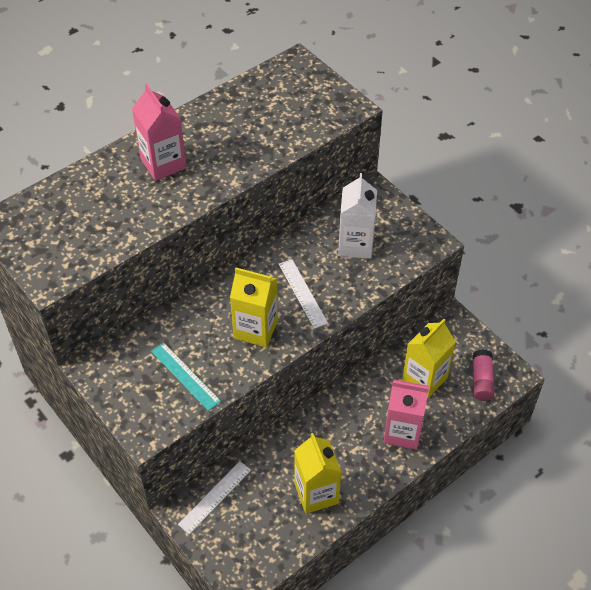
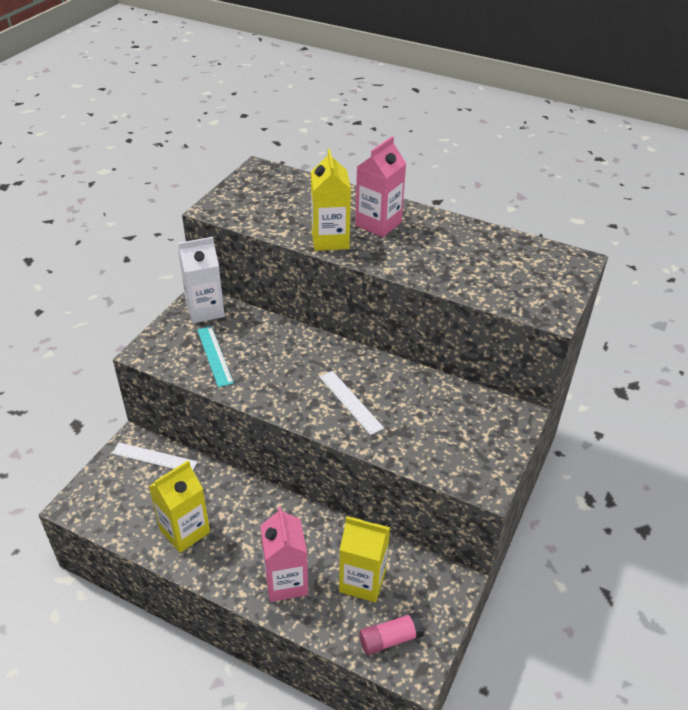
camera: 65 degrees right, 10 degrees down
(185, 376) = (215, 356): turquoise ruler -> turquoise ruler turned 45 degrees counterclockwise
(255, 329) = (289, 383): yellow carton -> yellow carton (330, 240)
(302, 293) = (350, 402): white ruler -> white ruler turned 75 degrees counterclockwise
(355, 245) = (437, 422): white carton -> white carton (205, 310)

